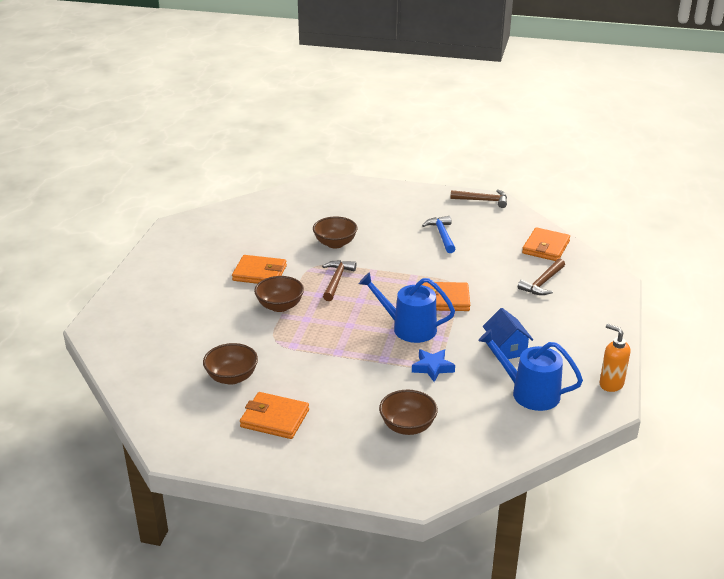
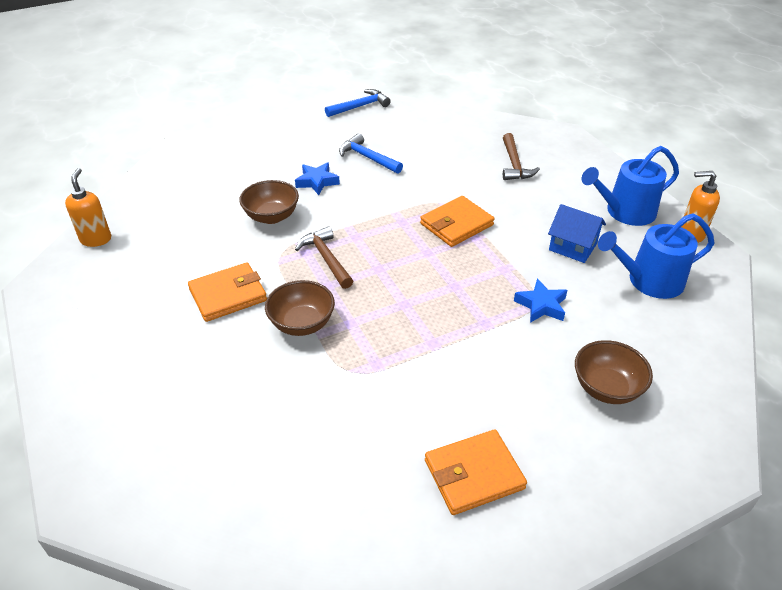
camera: 40 degrees left, 10 degrees up
(227, 213) = (96, 239): none -> orange soap dispenser
(232, 377) = (359, 453): brown bowl -> none
(388, 236) = (317, 182): none -> blue star
(409, 328) = (465, 274): blue watering can -> blue watering can (625, 212)
(483, 200) = (360, 106): brown hammer -> blue hammer
(546, 247) = (472, 129): orange wallet -> none

